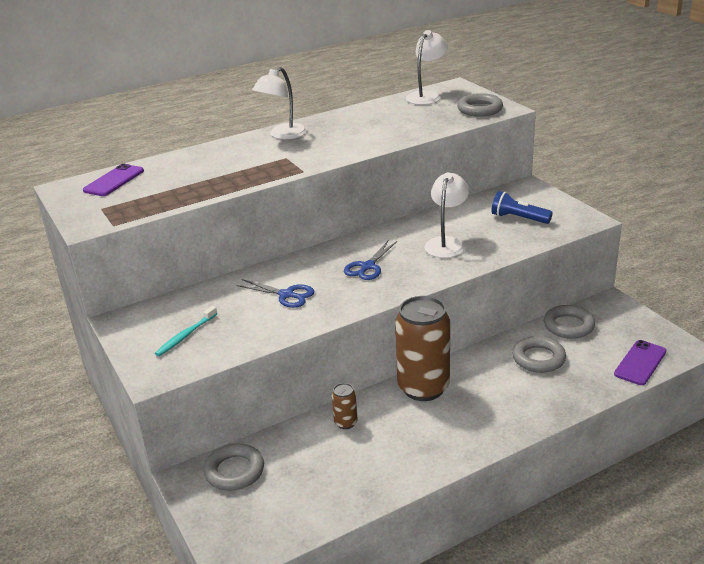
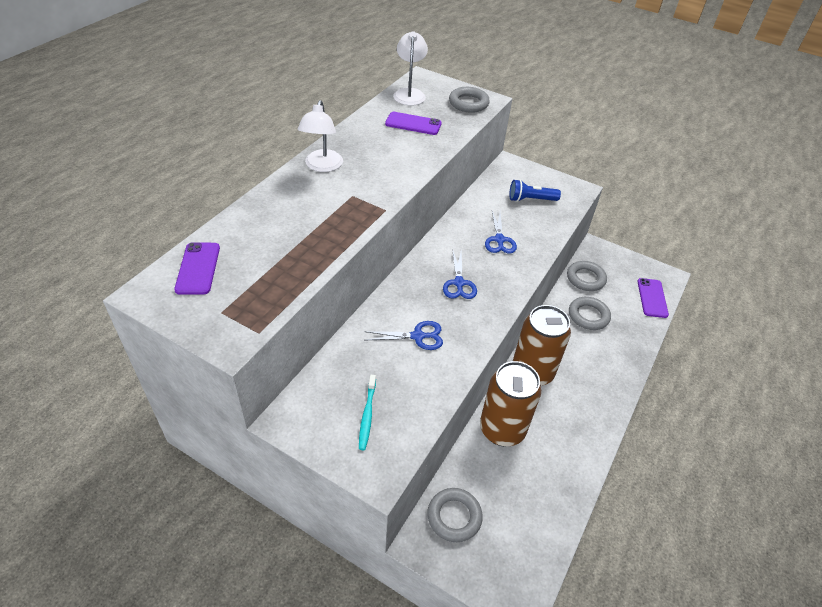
camera: 35 degrees left, 15 degrees up
(345, 423) = (502, 430): brown can -> brown can, size x2.31
(403, 117) = (413, 124): none -> purple phone
(446, 243) = (499, 240): white lamp -> blue scissors

